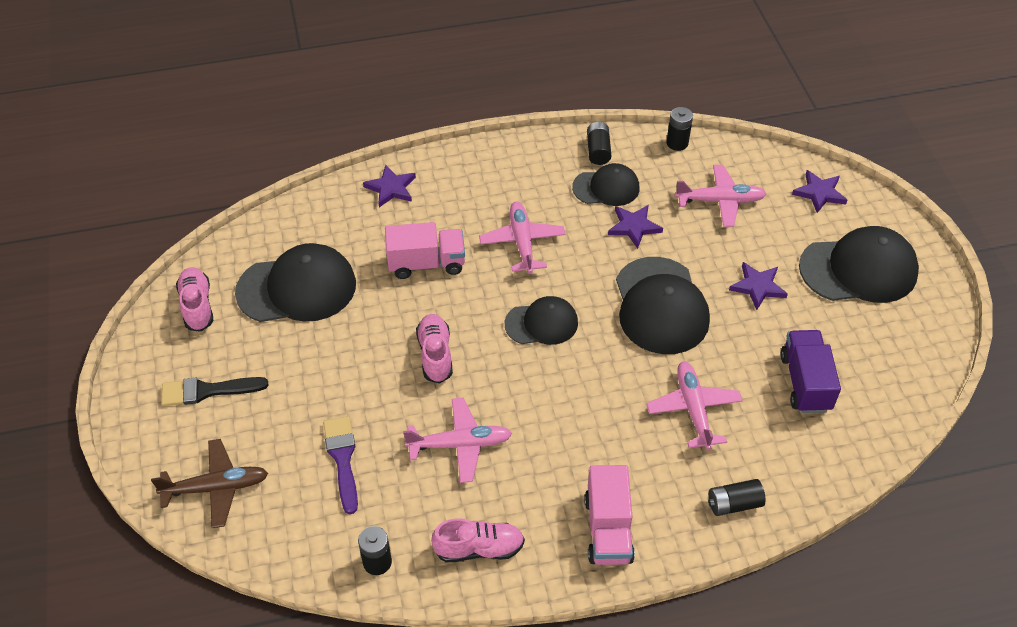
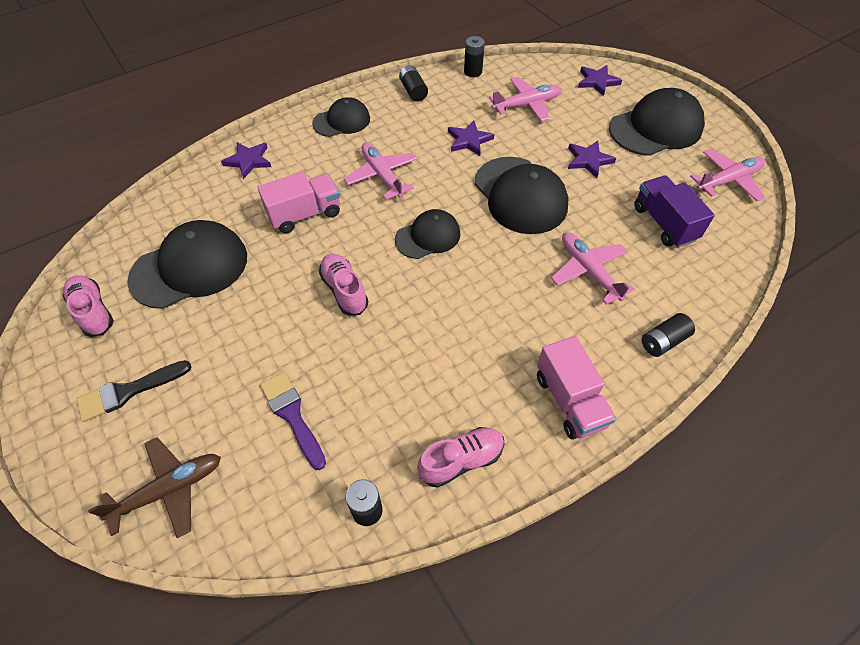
camera: 20 degrees left, 5 degrees up
(460, 444) = (401, 365): pink plane -> pink plane (728, 180)
(606, 188) = (433, 117): black cap -> black cap (342, 121)

